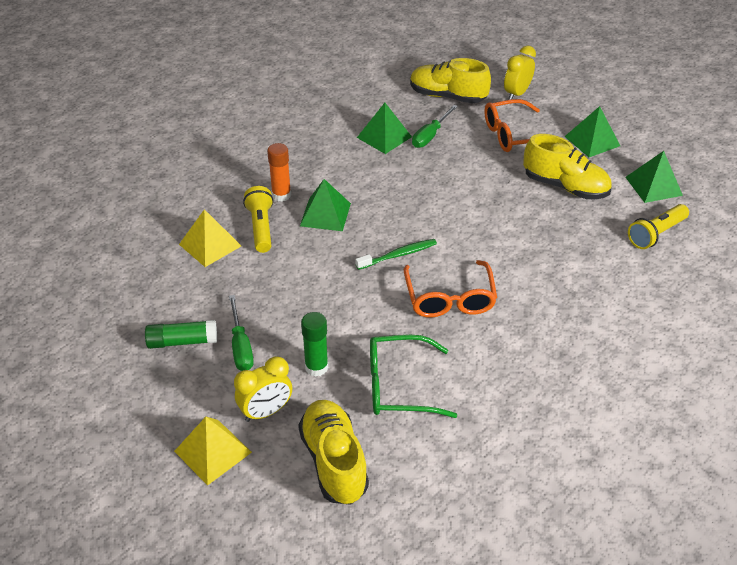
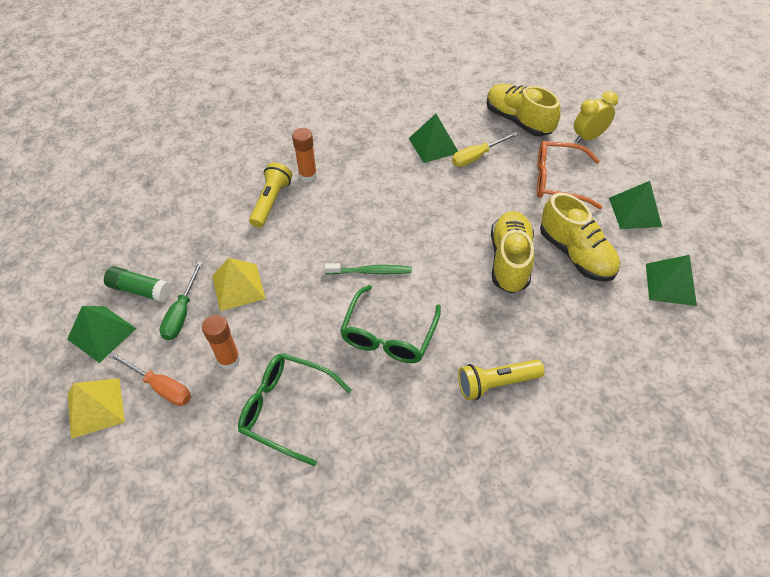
camera: 25 degrees right, 10 degrees up
(210, 245) = (220, 204): yellow pyramid -> yellow pyramid (238, 287)
(266, 412) = (161, 387): yellow clock -> orange screwdriver
(316, 367) = (229, 359): green glue stick -> orange glue stick
(325, 214) = (333, 207): green pyramid -> green pyramid (101, 333)
(334, 461) = (183, 463): yellow shoe -> yellow shoe (509, 260)
(430, 135) = (477, 157): green screwdriver -> yellow screwdriver
(449, 298) = (388, 335): orange glasses -> green glasses
(656, 234) = (640, 341): yellow flashlight -> yellow flashlight (496, 383)

